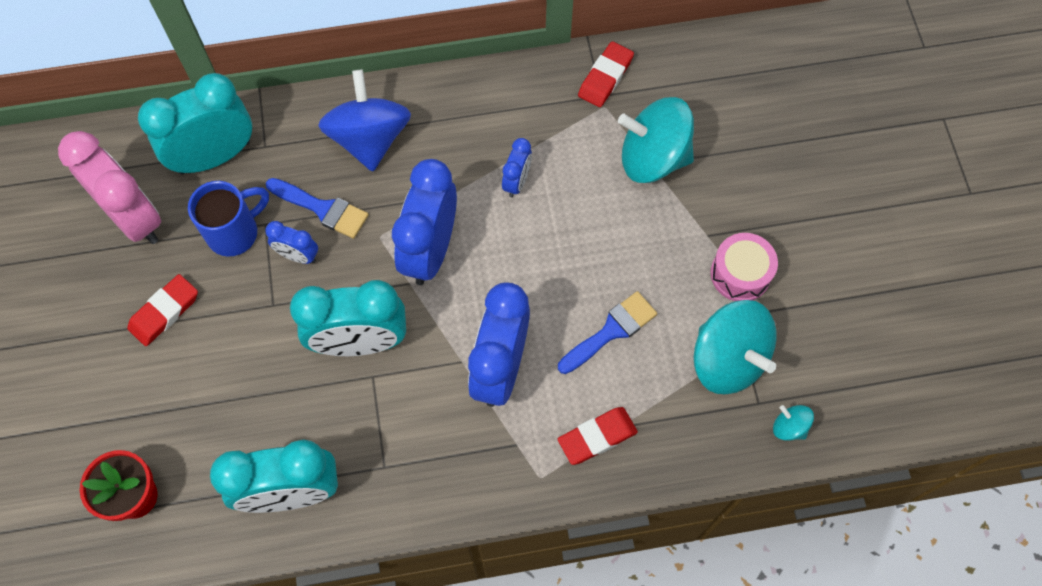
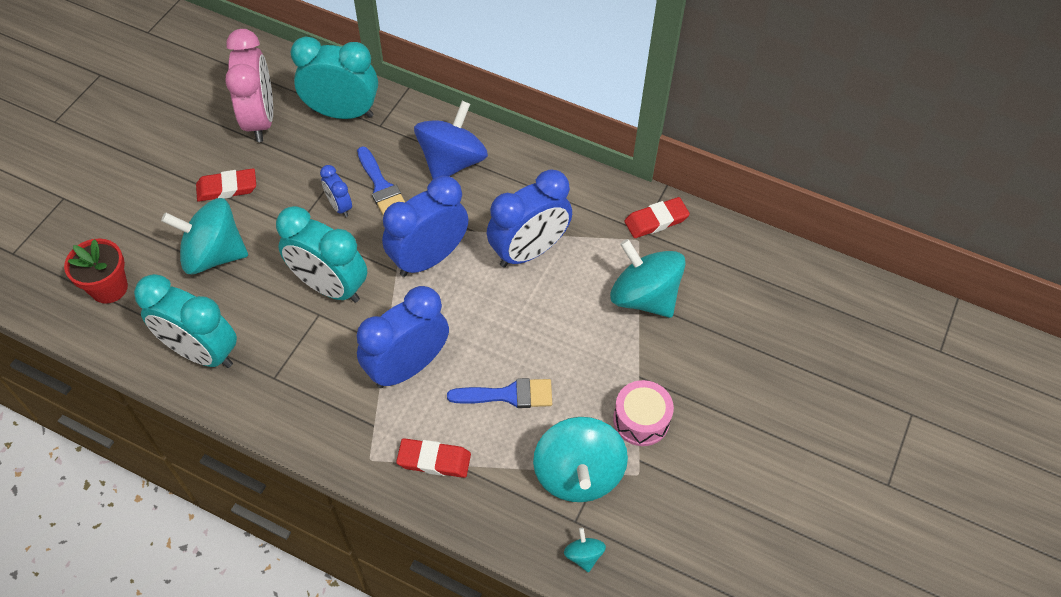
camera: 35 degrees right, 10 degrees down
(214, 389) = (214, 255): none -> turquoise spinning top
(235, 232) = (313, 167): blue mug -> none
(517, 182) = (529, 251): blue clock -> blue clock, size x2.05

